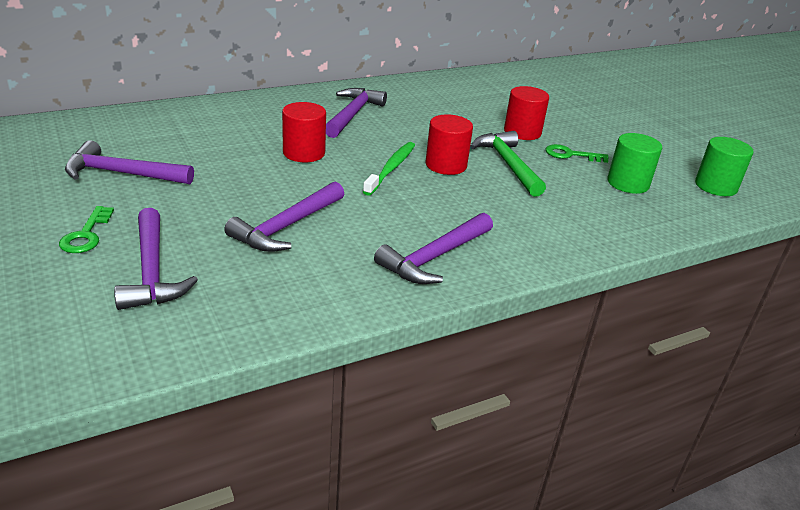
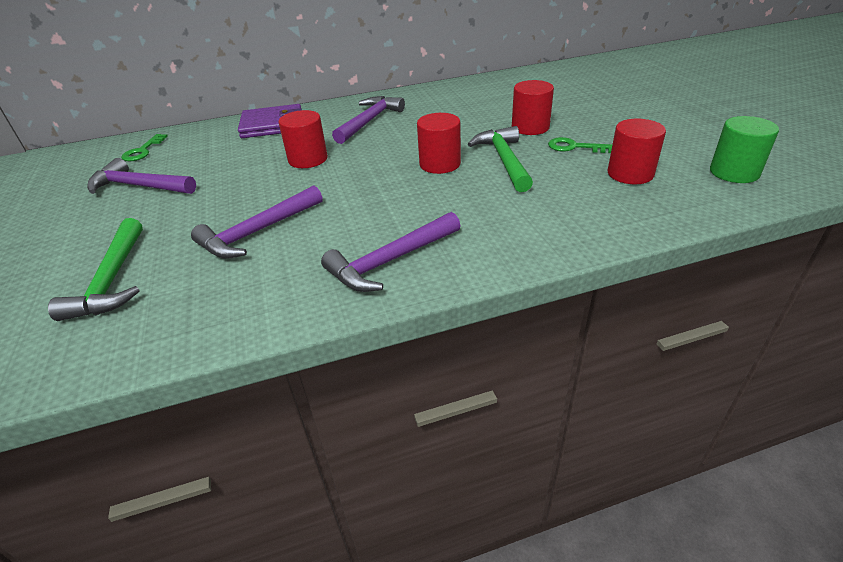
camera: 15 degrees right, 5 degrees up
(86, 235) = (76, 245): green key -> green key (143, 151)
(152, 271) = (112, 280): purple hammer -> green hammer
(244, 112) = (272, 125): none -> purple wallet
(391, 168) = (384, 170): green toothbrush -> none
(628, 183) = (630, 174): green cylinder -> red cylinder

